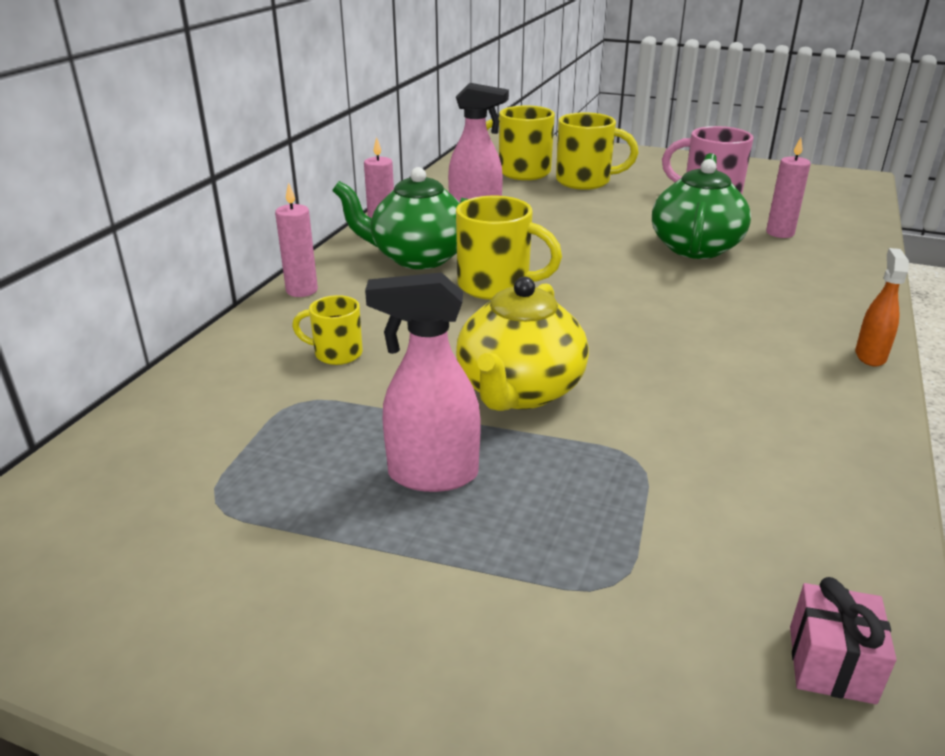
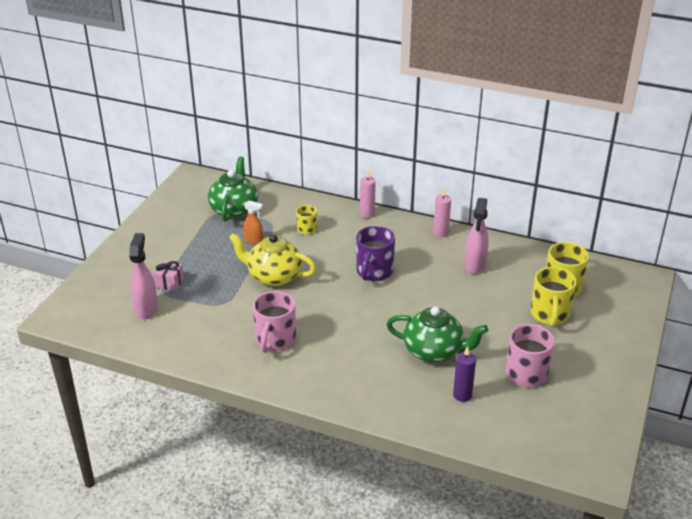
camera: 90 degrees right, 5 degrees up
(417, 258) = (408, 246): green teapot -> green teapot (234, 209)
(431, 475) = (222, 255): pink spray bottle -> pink spray bottle (146, 309)
(497, 286) = (374, 272): yellow mug -> purple mug
(740, 382) = (275, 340): none -> pink mug
(780, 233) = (462, 395): pink candle -> purple candle
(831, 664) = (121, 329): pink gift -> pink gift (169, 283)
(870, 356) = (296, 391): orange spray bottle -> orange spray bottle (254, 241)

